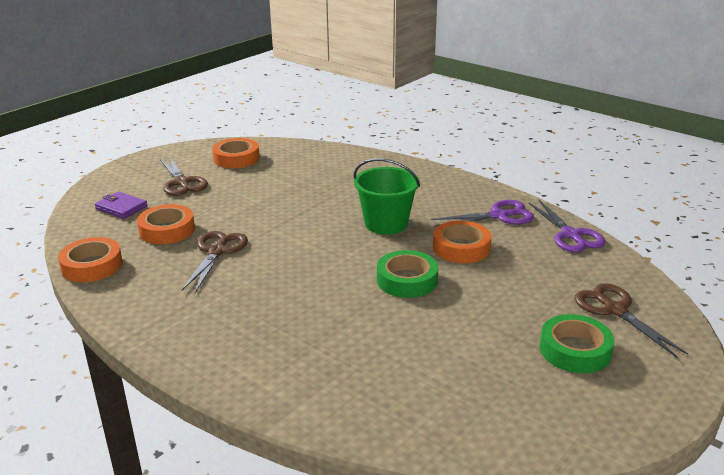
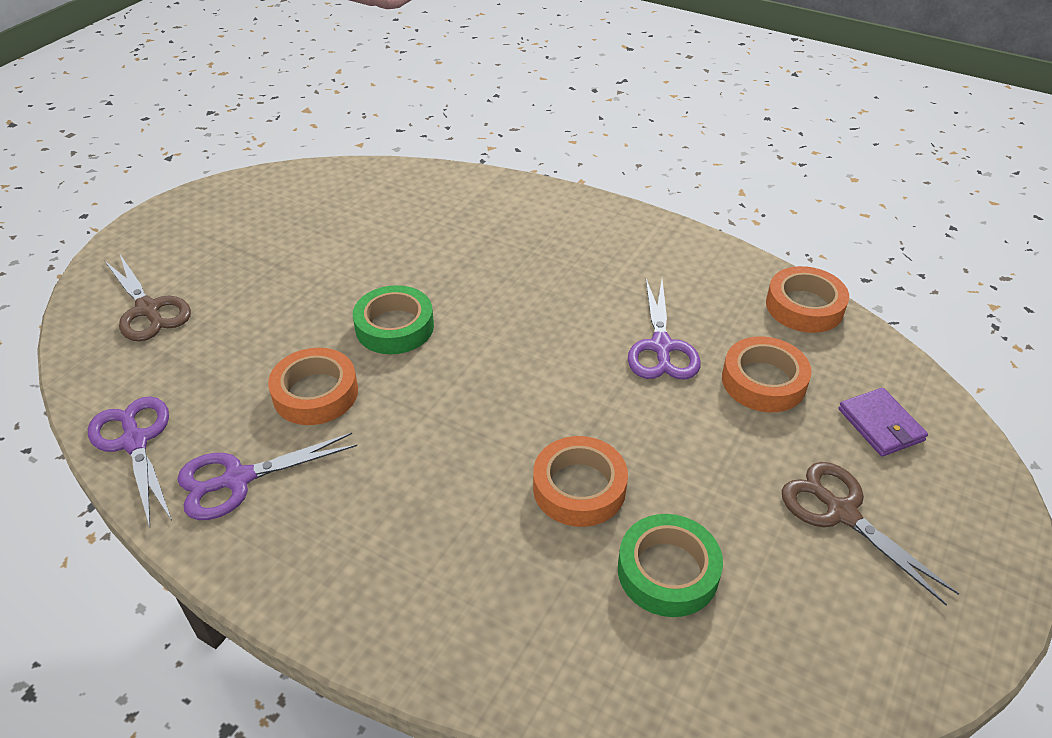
camera: 170 degrees right, 15 degrees up
(121, 207) = (880, 425): purple wallet -> purple wallet turned 45 degrees clockwise
(217, 252) = (661, 347): brown scissors -> purple scissors
(236, 158) = (798, 628): orange tape -> orange tape (579, 488)
(386, 223) = (431, 435): green bucket -> none
(575, 350) = (220, 257): green tape -> green tape (667, 571)

